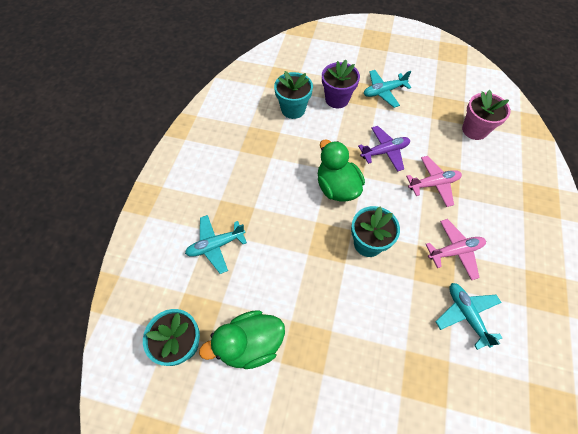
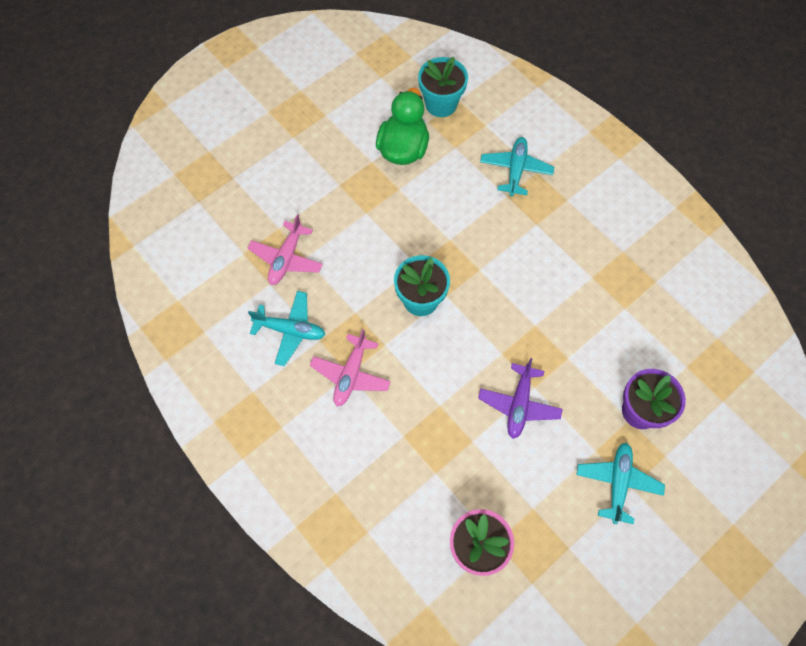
camera: 125 degrees right, 5 degrees up
(293, 109) = (654, 346): turquoise flower pot -> none
(337, 187) = (506, 317): green duck -> none
(433, 184) = (438, 422): pink plane -> pink plane (286, 258)

